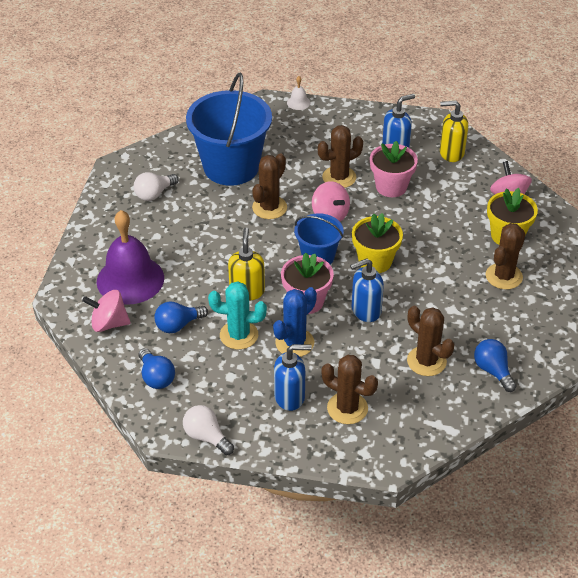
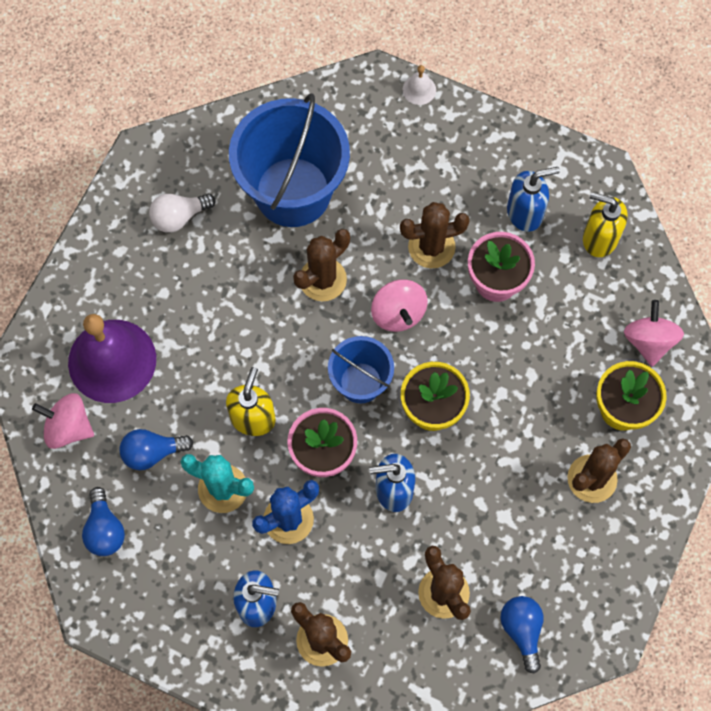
camera: 15 degrees right, 25 degrees up
(206, 437) = (141, 637): white light bulb -> none

